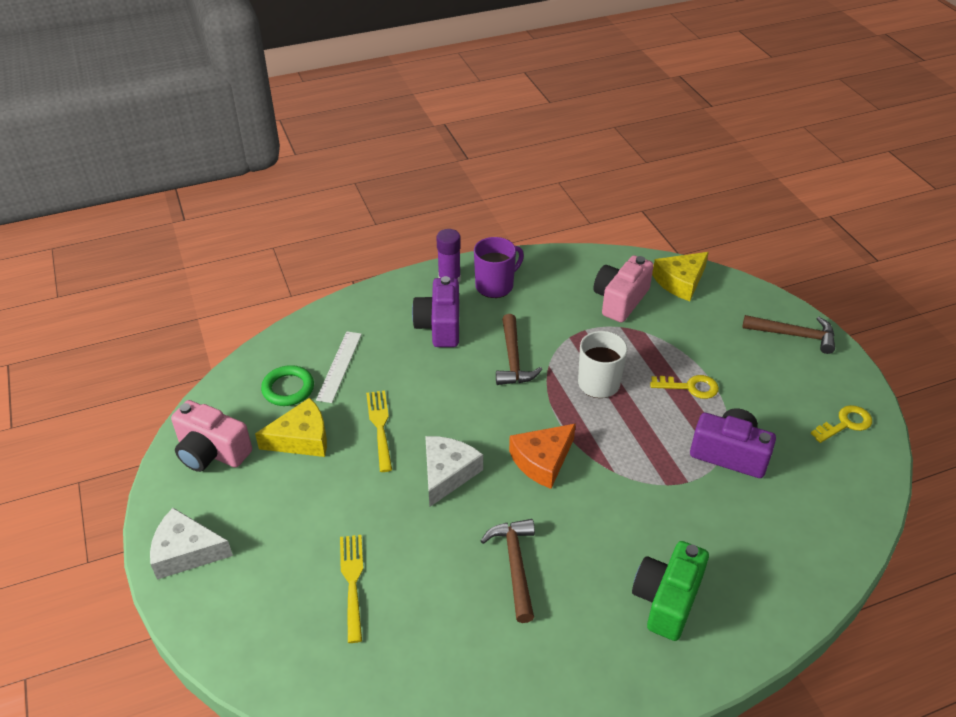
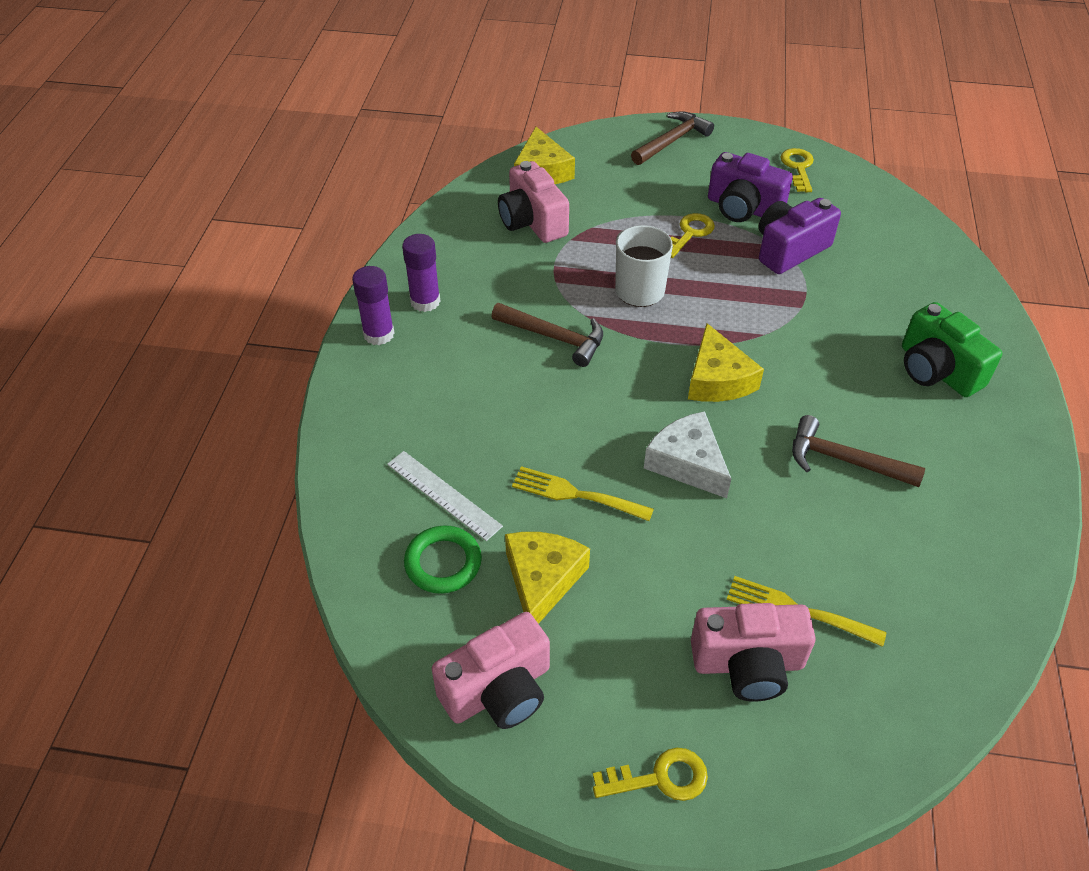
camera: 60 degrees left, 5 degrees up
(186, 552) = (659, 778): white cheese -> yellow key
(293, 568) = (748, 664): none -> pink camera
(440, 326) = (451, 375): purple camera -> purple camera (743, 208)
(495, 286) = (425, 301): purple mug -> purple glue stick
(542, 461) = (717, 379): orange cheese -> yellow cheese

